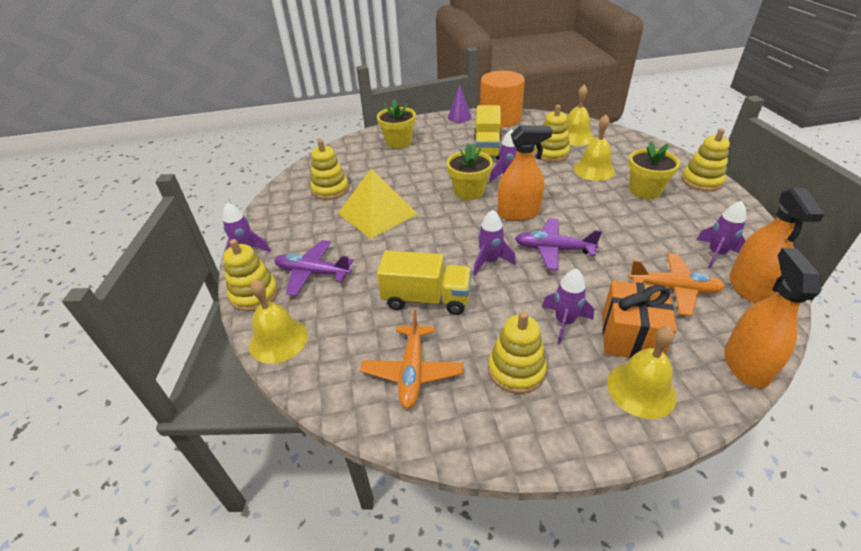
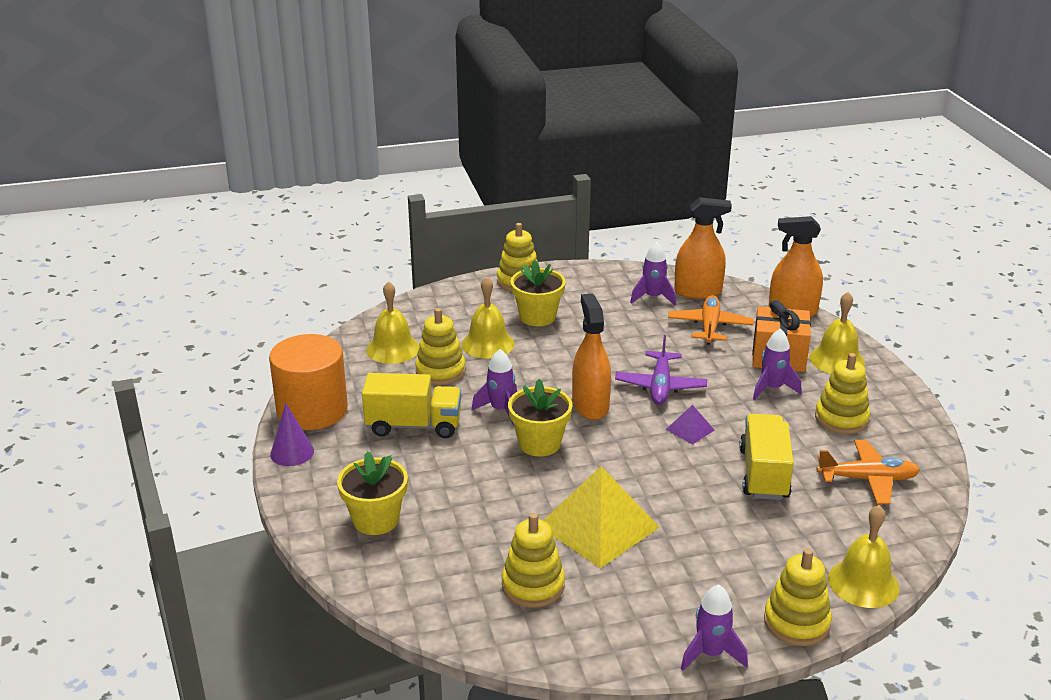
camera: 95 degrees left, 10 degrees down
(312, 273) = (741, 573): purple plane -> none
(489, 262) = (690, 429): purple rocket -> purple pyramid

